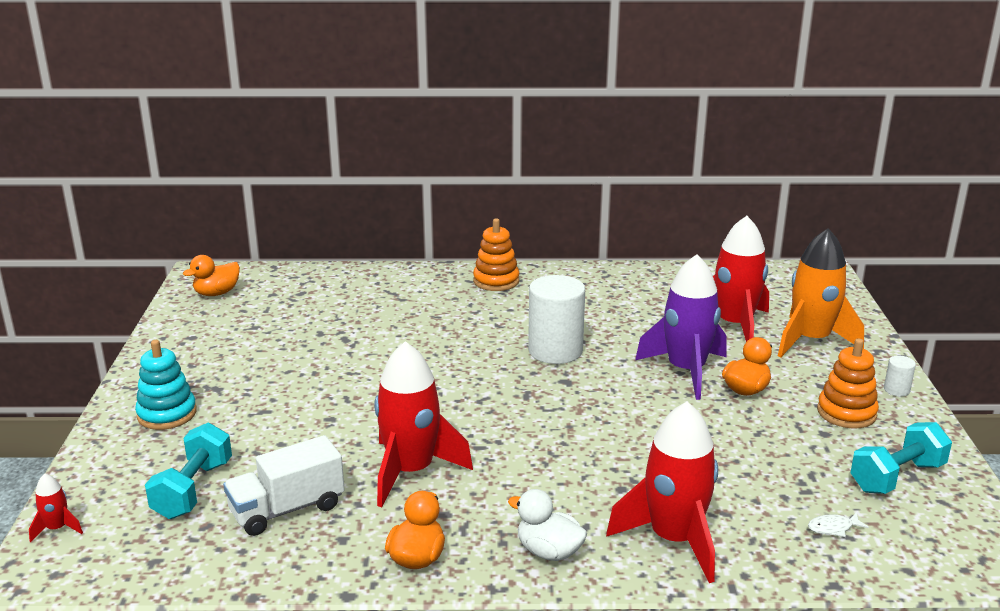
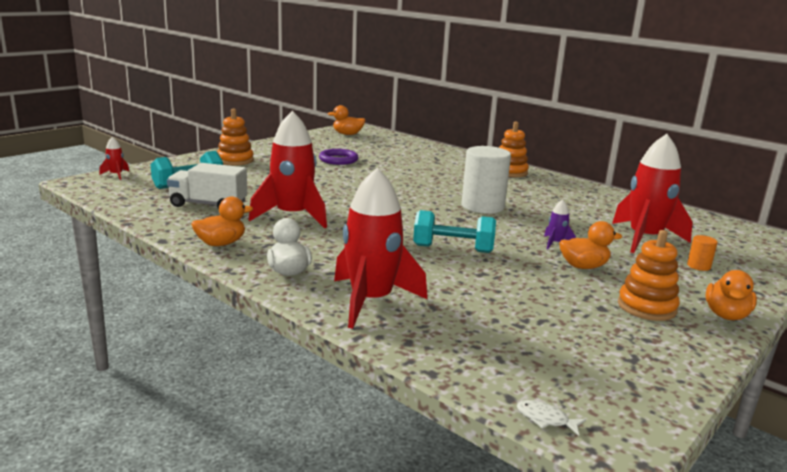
camera: 40 degrees right, 5 degrees down
(167, 414) = (235, 160): turquoise stacking toy -> orange stacking toy
(291, 348) = (338, 160): none -> purple ring
(686, 371) = (555, 243): purple rocket -> purple rocket, size x0.42
(811, 340) = (698, 266): orange rocket -> orange cylinder
(833, 528) = (497, 349): white fish -> white fish (545, 419)
(896, 390) = (726, 315): white cylinder -> orange duck
(897, 477) = (616, 353): turquoise dumbbell -> turquoise dumbbell (453, 249)

